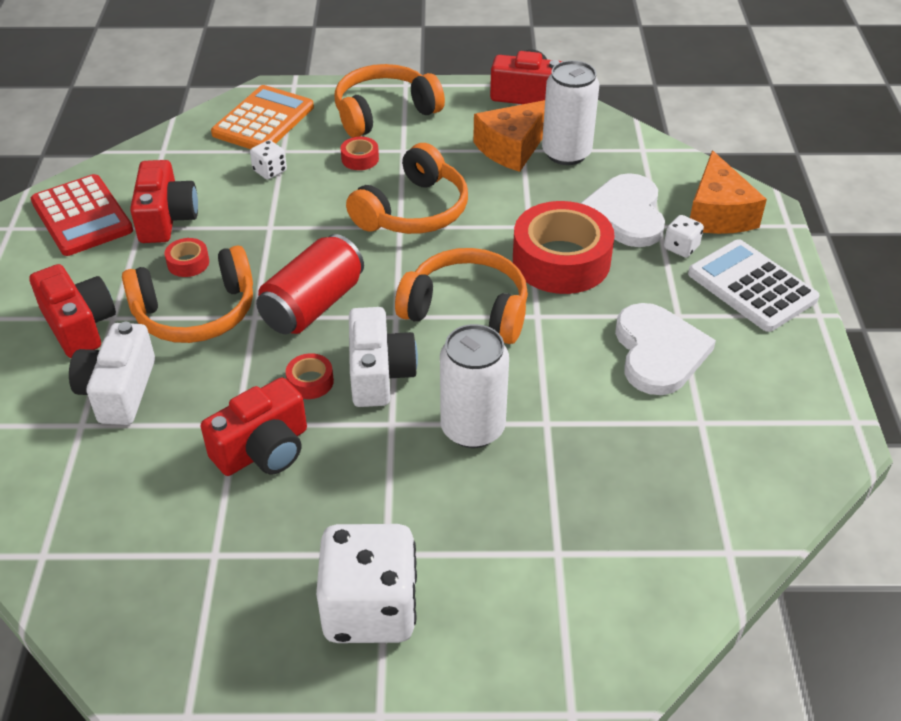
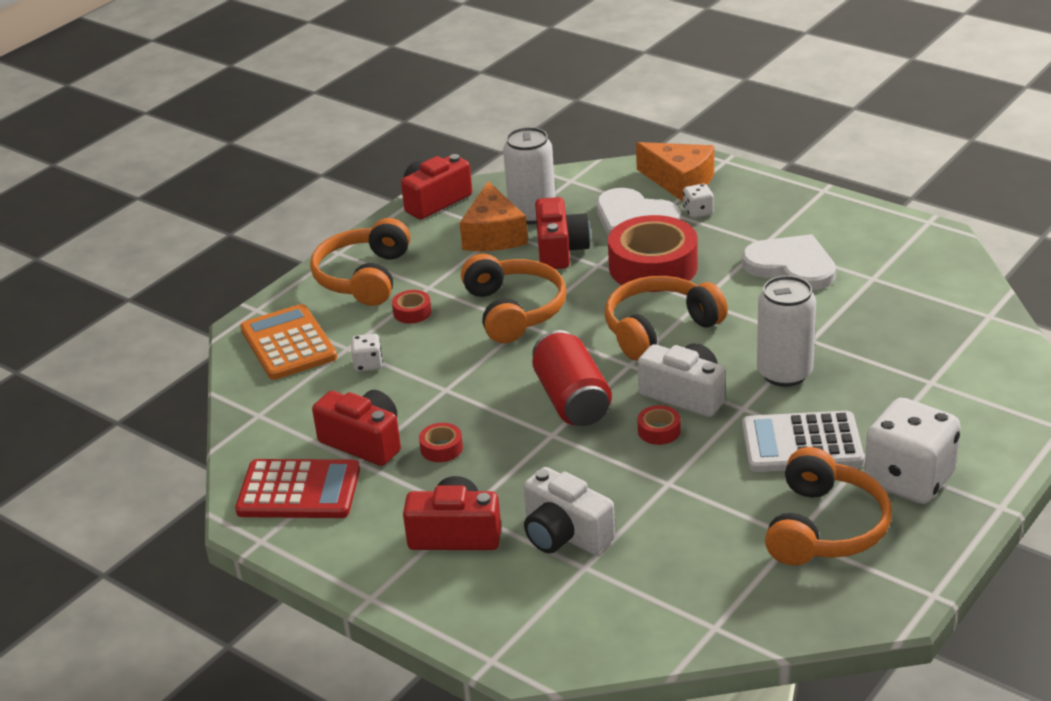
camera: 50 degrees left, 10 degrees down
(196, 313) = (512, 463): orange headphones -> orange headphones (825, 527)
(263, 449) = (709, 478): red camera -> red camera (560, 250)
(752, 286) = (769, 202): white calculator -> white calculator (802, 443)

